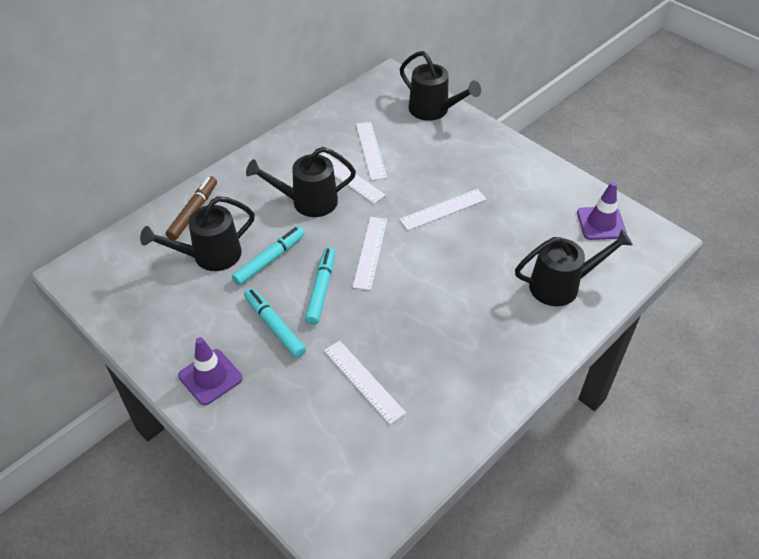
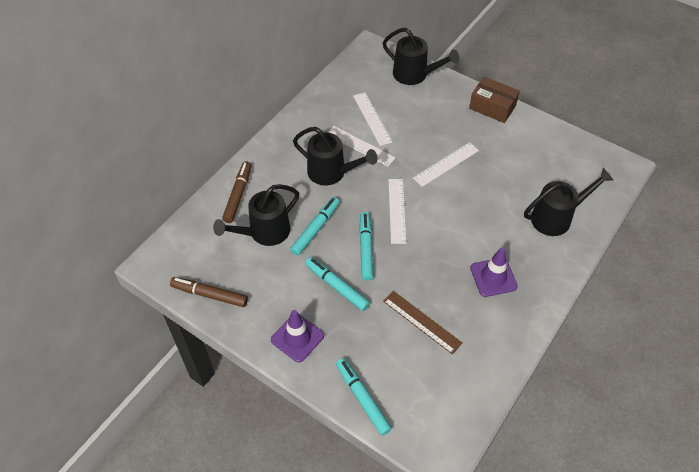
camera: 10 degrees left, 5 degrees up
(126, 314) = (209, 295): none -> brown marker
(266, 459) = (362, 398): none -> turquoise marker
(307, 202) = (332, 173): black watering can -> black watering can turned 135 degrees counterclockwise
(363, 381) = (422, 322): white ruler -> brown ruler
(515, 155) = (492, 107): none -> brown box
(601, 223) = (575, 159): purple traffic cone -> purple traffic cone (493, 277)

